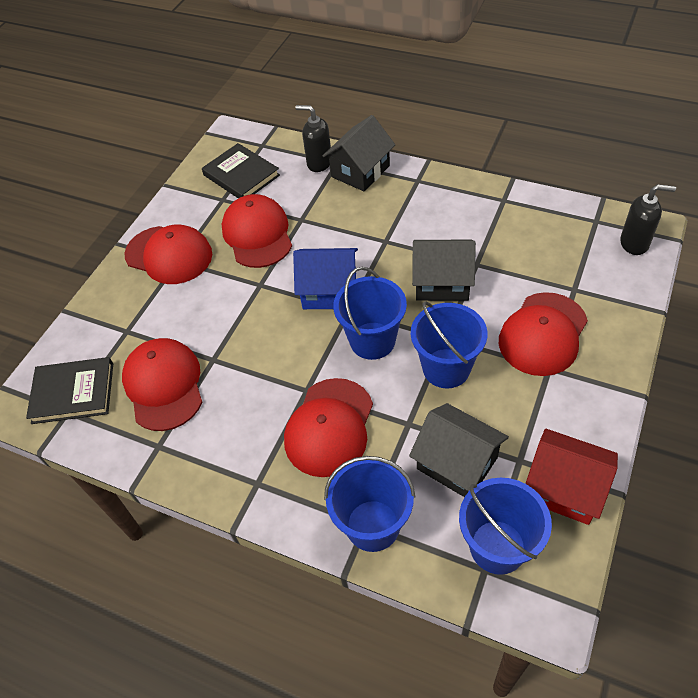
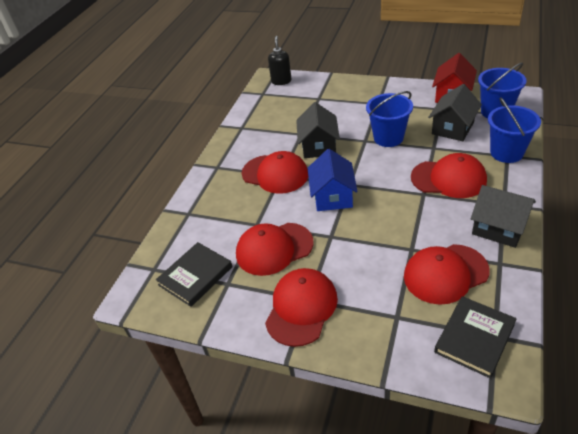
camera: 95 degrees left, 10 degrees down
(73, 393) = (474, 338): black book -> black book turned 45 degrees clockwise
(319, 163) = (187, 224): black soap dispenser -> none
(360, 171) = (202, 198): black house -> black house (498, 228)
(372, 340) = (374, 170): blue bucket -> none
(543, 334) = (354, 106): red cap -> red cap (275, 174)

